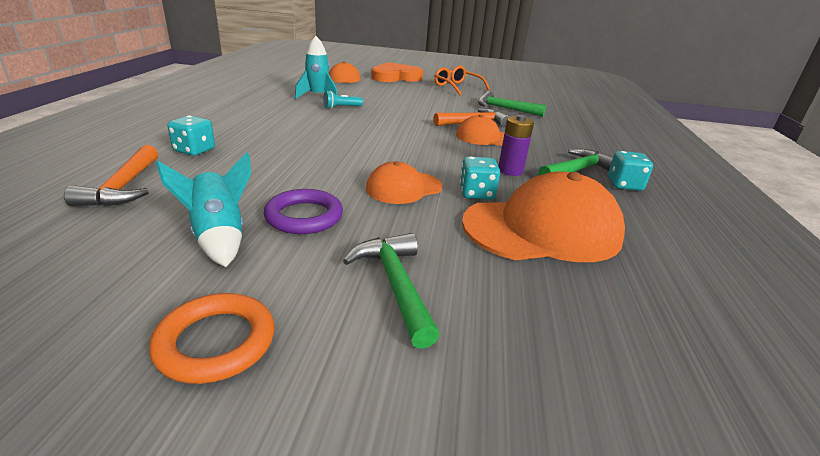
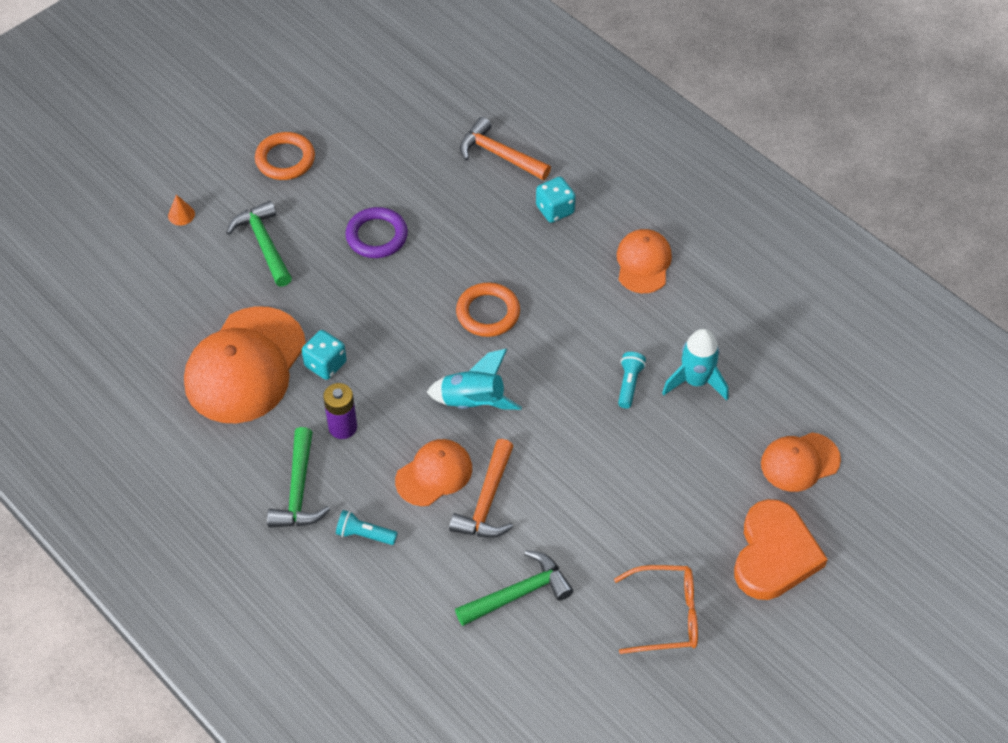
camera: 130 degrees right, 25 degrees up
(219, 237) = (383, 185): turquoise rocket -> turquoise rocket (473, 402)
(337, 150) = (488, 313): none -> orange ring
(395, 285) = (264, 244): green hammer -> green hammer turned 135 degrees counterclockwise
(403, 188) = (374, 319): orange cap -> orange cap (643, 263)
(438, 405) = (181, 215): none -> orange cone
(555, 145) = (364, 534): none -> turquoise flashlight
(624, 185) = (244, 503): turquoise dice -> none

